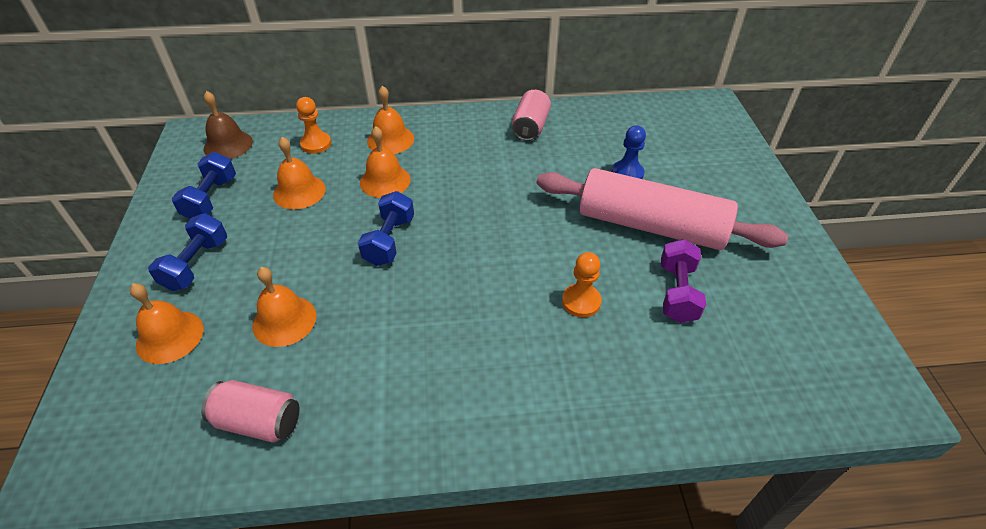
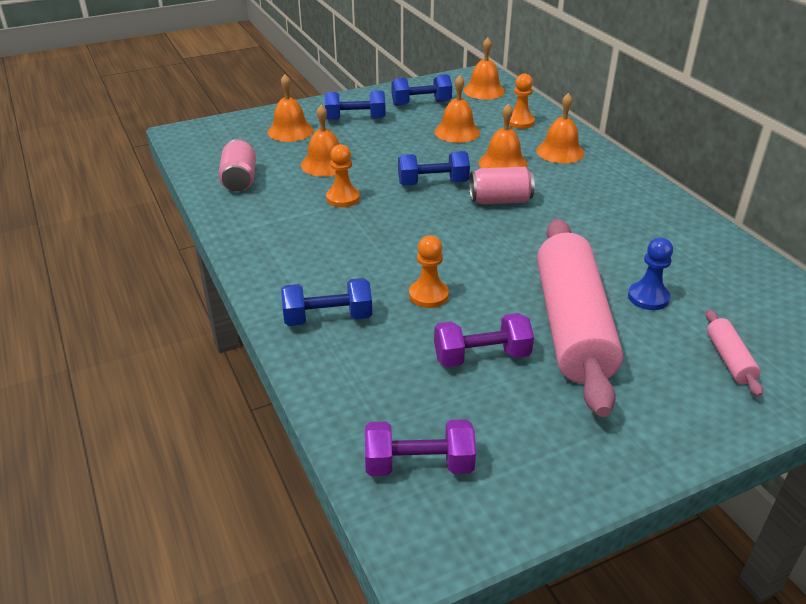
camera: 70 degrees right, 10 degrees down
(228, 145) = (484, 90): brown bell -> orange bell
(372, 323) = (343, 198): none -> orange pawn
(530, 127) = (662, 220): pink can -> pink can (500, 200)
(592, 392) = (328, 318): none -> blue dumbbell
(706, 165) = (729, 359): none -> pink rolling pin
(804, 375) = (419, 465): none -> purple dumbbell

